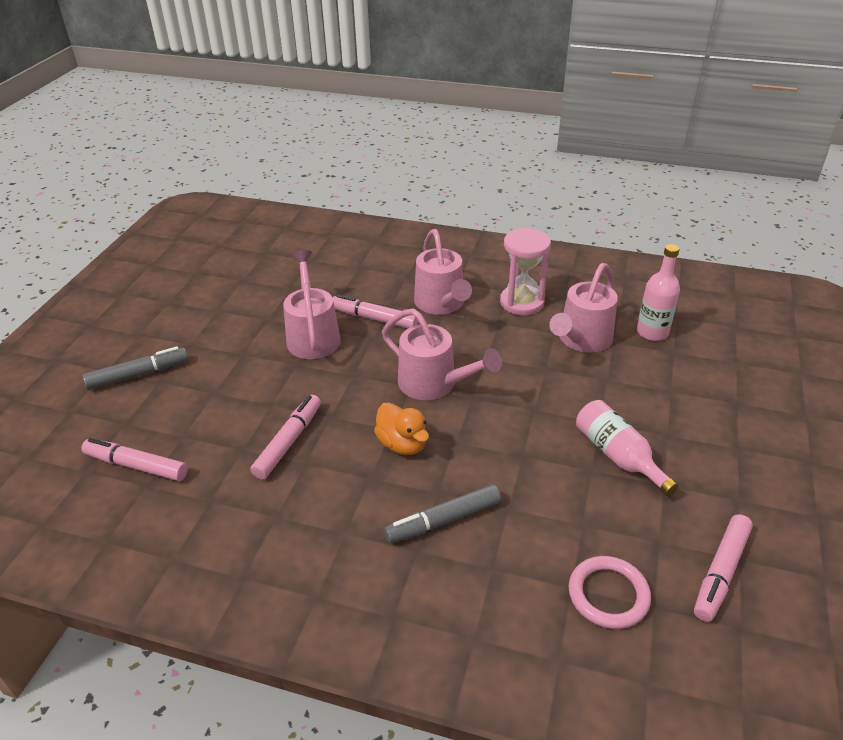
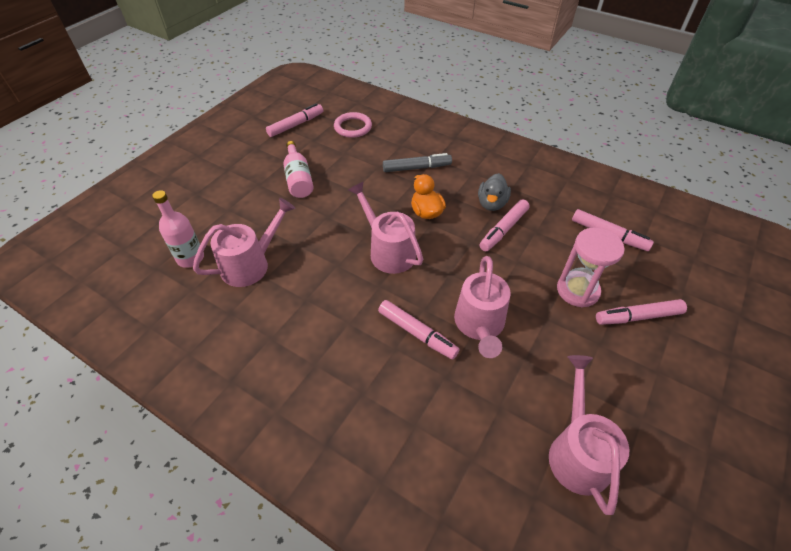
camera: 165 degrees left, 10 degrees up
(138, 374) = (638, 317): grey marker -> pink marker
(307, 479) = (492, 204): none -> grey duck
(442, 304) = (345, 336): pink watering can -> pink watering can (577, 451)
(521, 302) = (270, 319): pink hourglass -> pink hourglass (577, 290)

